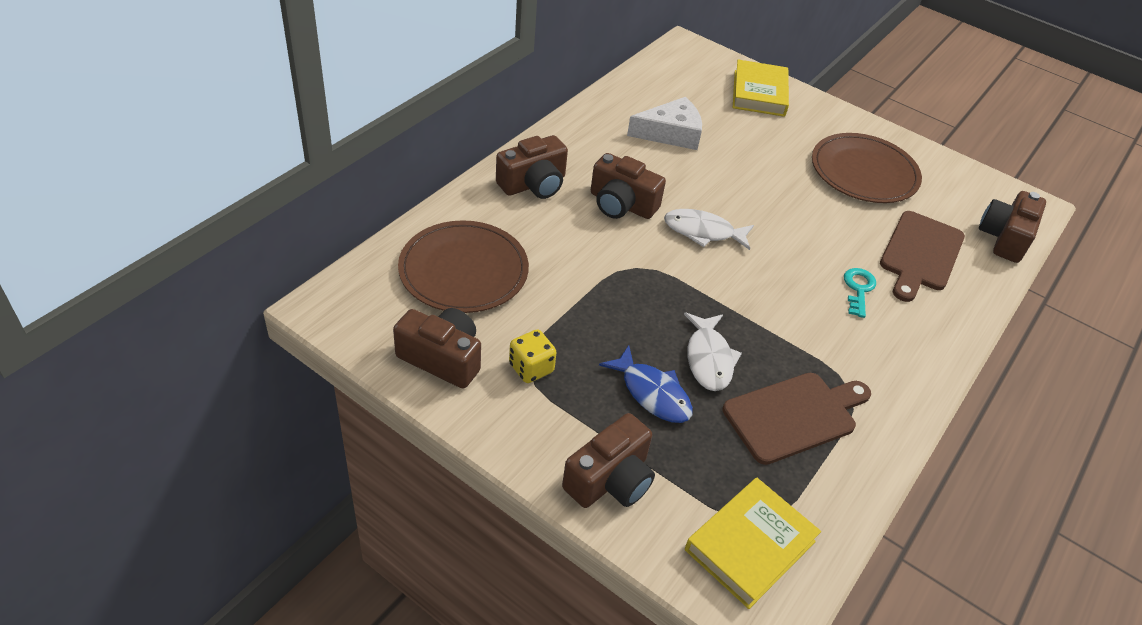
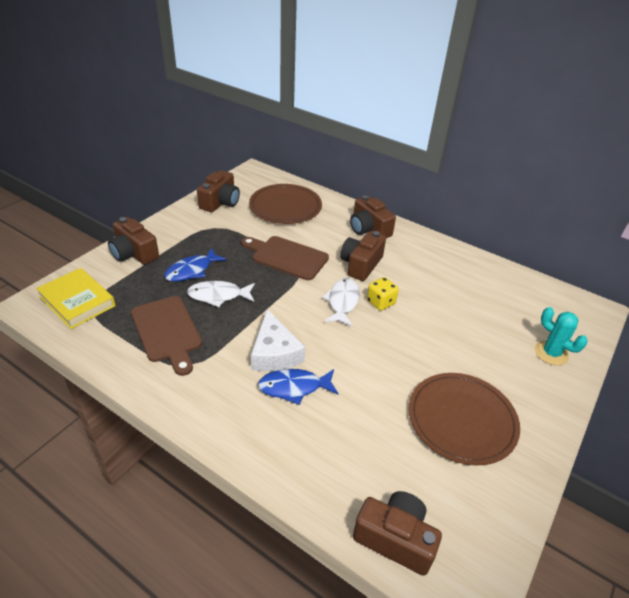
camera: 90 degrees right, 5 degrees down
(531, 368) = (213, 229): yellow dice -> yellow dice (380, 302)
(671, 133) = (456, 292): white cheese -> white cheese (274, 352)
(759, 93) = (551, 353): yellow book -> turquoise cactus
(858, 289) = (294, 387): turquoise key -> blue fish
(920, 254) = (349, 445): brown cutting board -> brown cutting board (287, 257)

